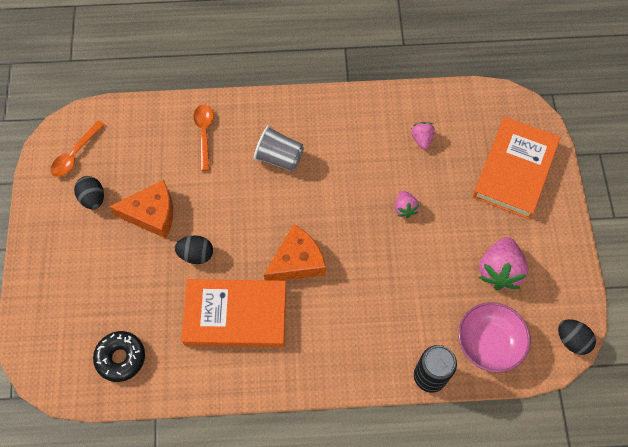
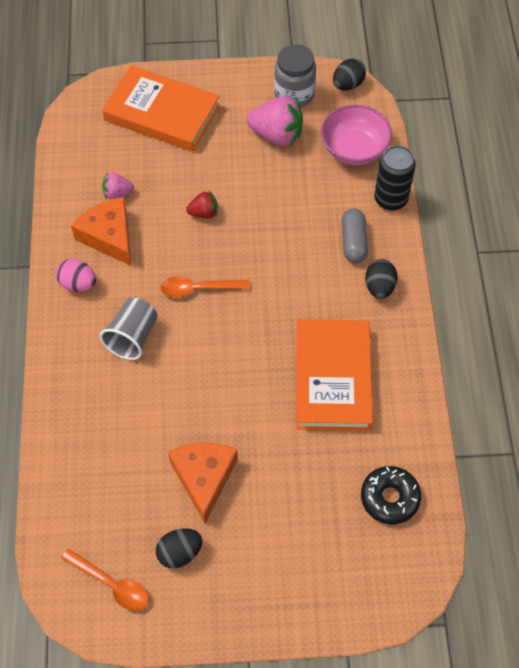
camera: 90 degrees left, 5 degrees down
(196, 254) = (259, 423): black egg -> black egg (379, 287)
(204, 134) = (92, 423): orange spoon -> orange spoon (198, 289)
(297, 261) = (267, 317): orange cheese -> orange cheese (109, 236)
(329, 116) = (78, 284): none -> pink egg
(378, 338) = (353, 242): none -> grey capsule
(404, 208) = (204, 213): pink strawberry -> red strawberry
(551, 287) = (294, 95): none -> grey jar

